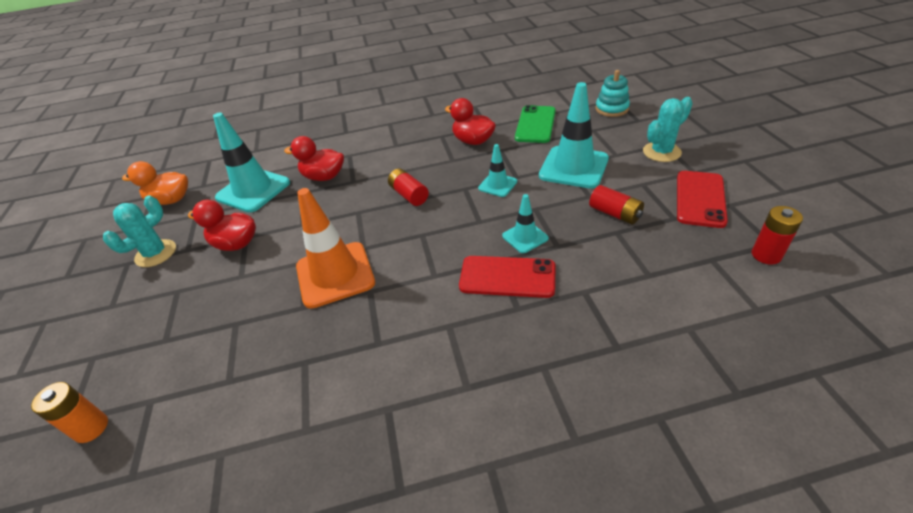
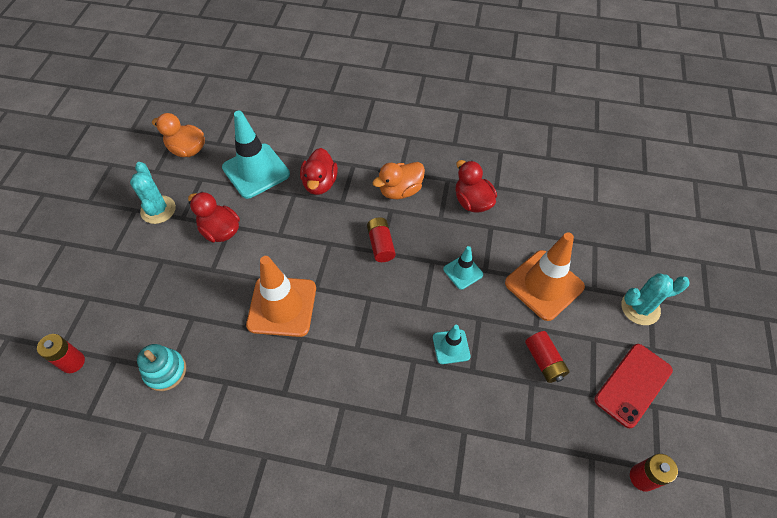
camera: 20 degrees right, 15 degrees up
(91, 428) = (73, 362): orange battery -> red battery
(156, 253) = (158, 210): turquoise cactus -> turquoise cactus turned 75 degrees counterclockwise
(324, 177) = (320, 183): red duck -> red duck turned 120 degrees counterclockwise
(404, 156) = (400, 190): none -> orange duck
(507, 277) = (412, 382): red phone -> none
(535, 124) = (544, 208): green phone -> none
(573, 167) = (544, 285): turquoise traffic cone -> orange traffic cone
(611, 109) = (633, 223): turquoise stacking toy -> turquoise stacking toy (165, 371)

